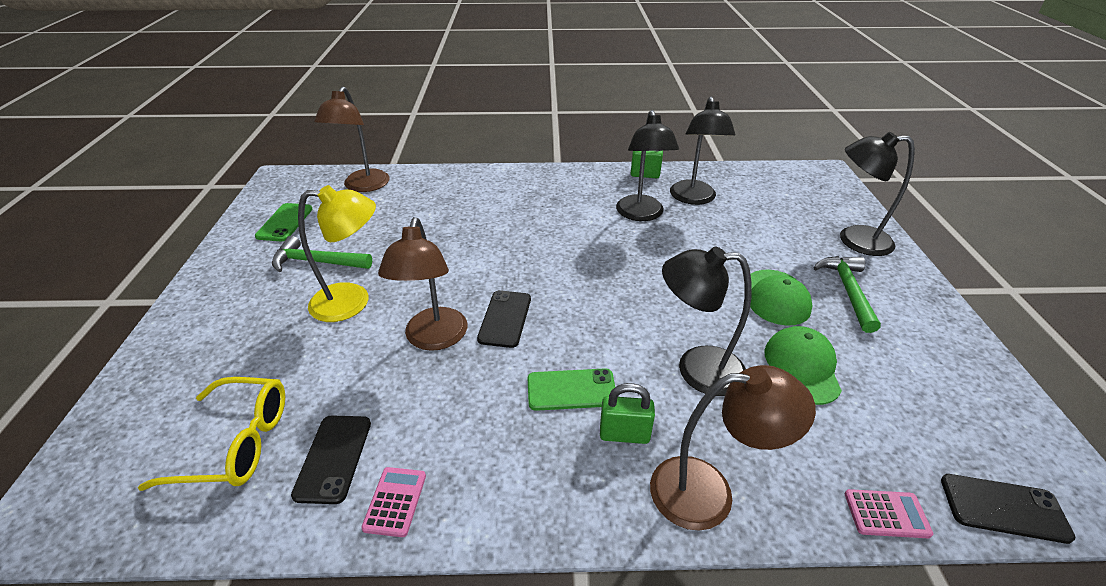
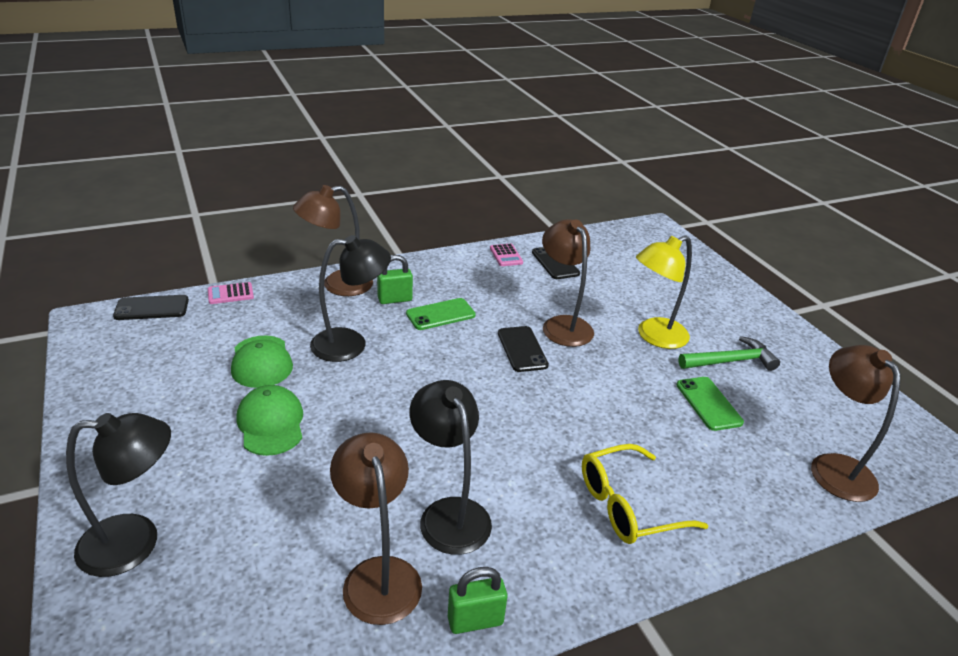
camera: 155 degrees right, 5 degrees down
(237, 443) = (613, 259): yellow glasses -> yellow glasses (628, 505)
(285, 222) = (826, 393): green phone -> green phone (708, 403)
(694, 198) = (378, 575): black lamp -> brown lamp
(848, 291) = (185, 450): green hammer -> none

